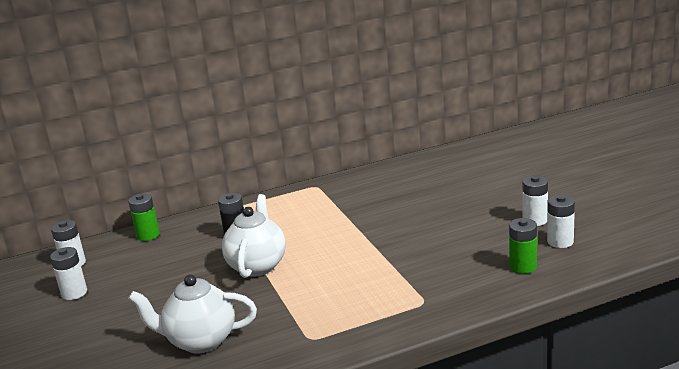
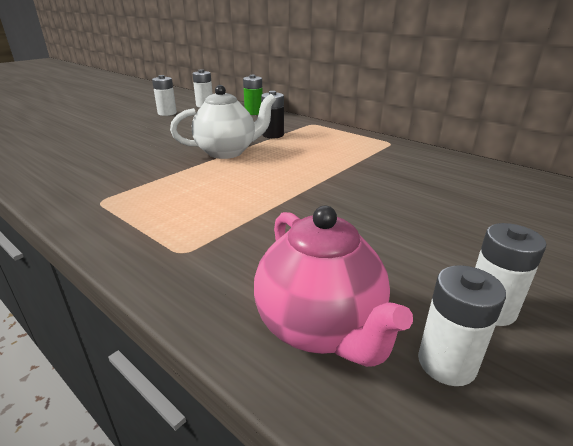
camera: 60 degrees right, 5 degrees up
(200, 341) = (100, 159): white teapot -> none
(523, 266) = (320, 328): green battery -> pink teapot

